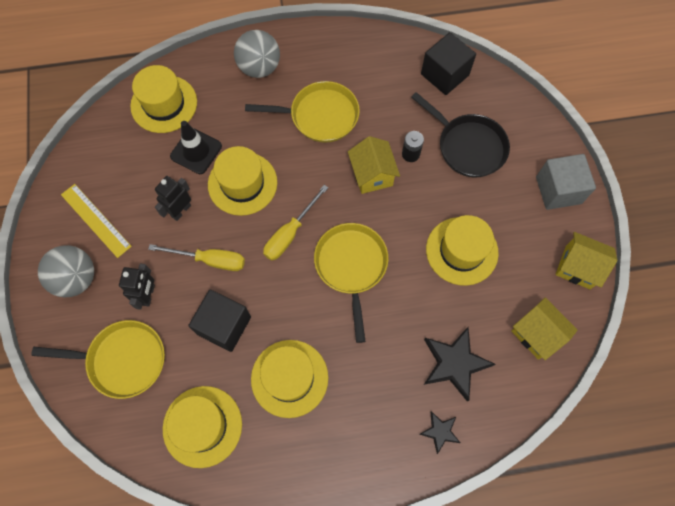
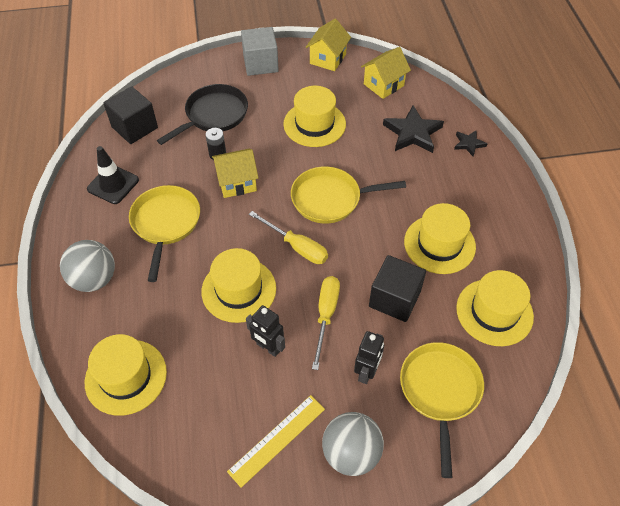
camera: 90 degrees left, 15 degrees down
(148, 295) = (367, 372): black robot -> black robot turned 105 degrees clockwise
(196, 151) = (195, 337): black traffic cone -> black traffic cone (113, 184)

